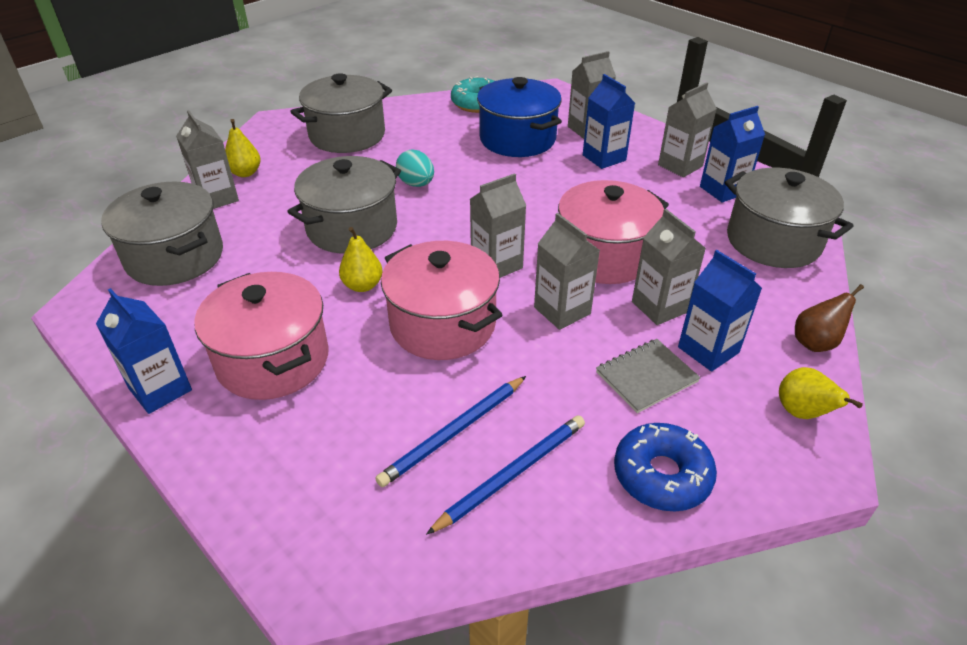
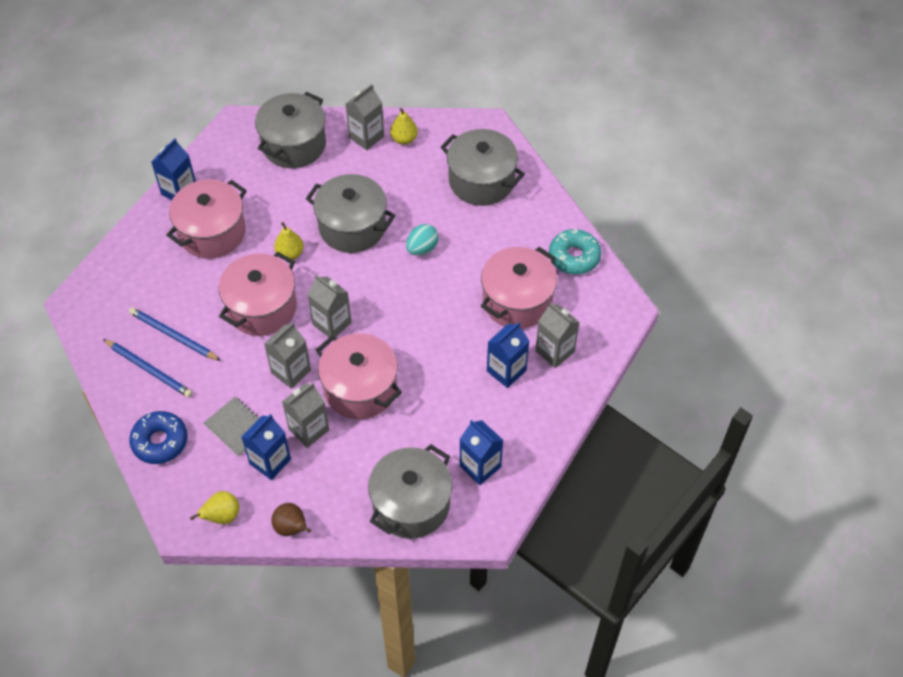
camera: 75 degrees right, 15 degrees up
(517, 139) = (517, 301): blue pot -> pink pot
(680, 166) = (512, 431): grey carton -> none

